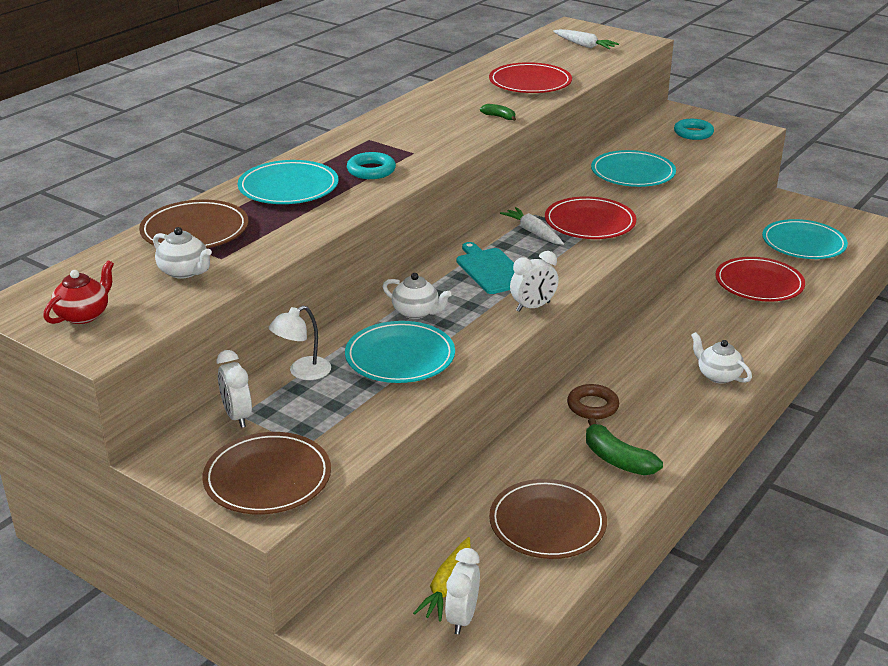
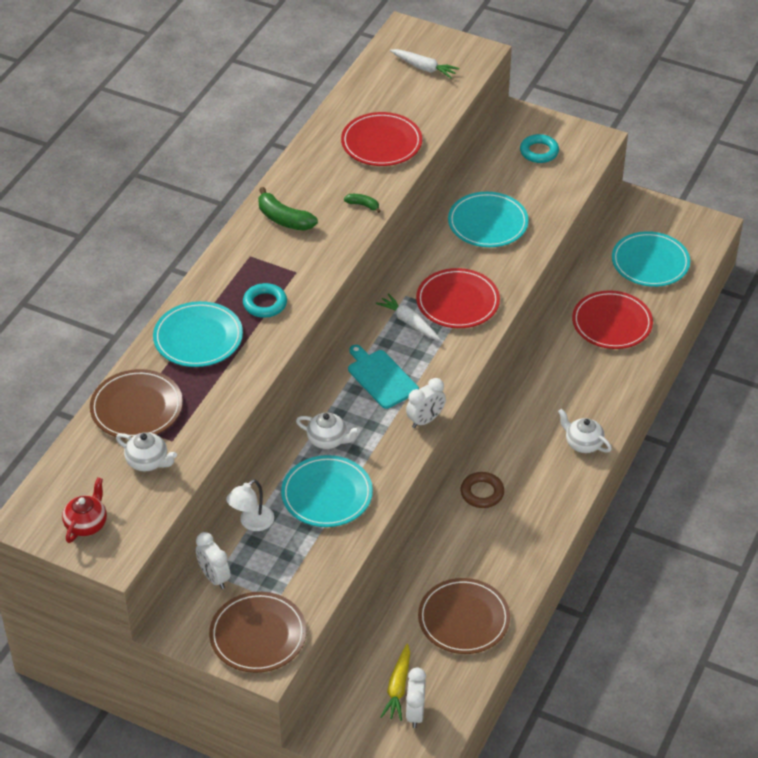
camera: 10 degrees left, 15 degrees up
(617, 460) = (509, 548): green banana -> green banana (284, 219)

